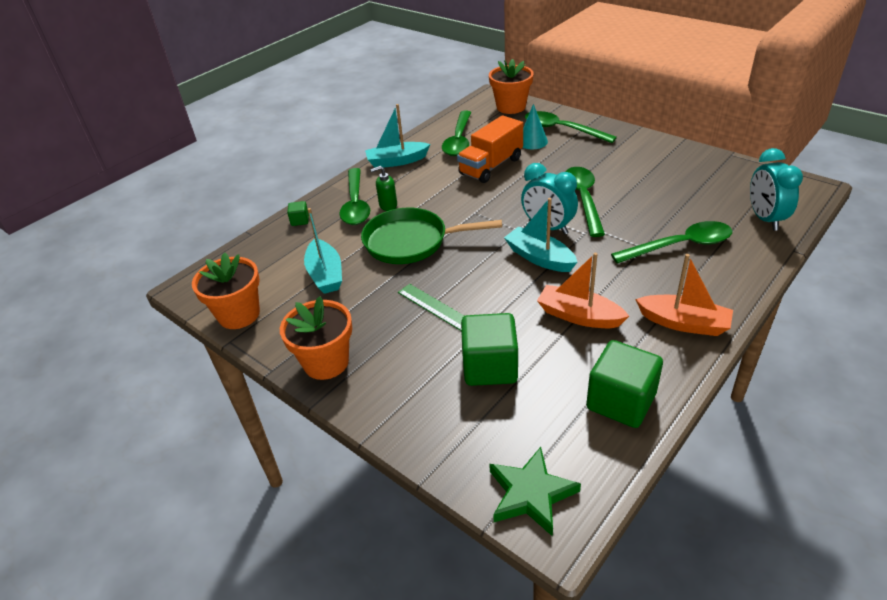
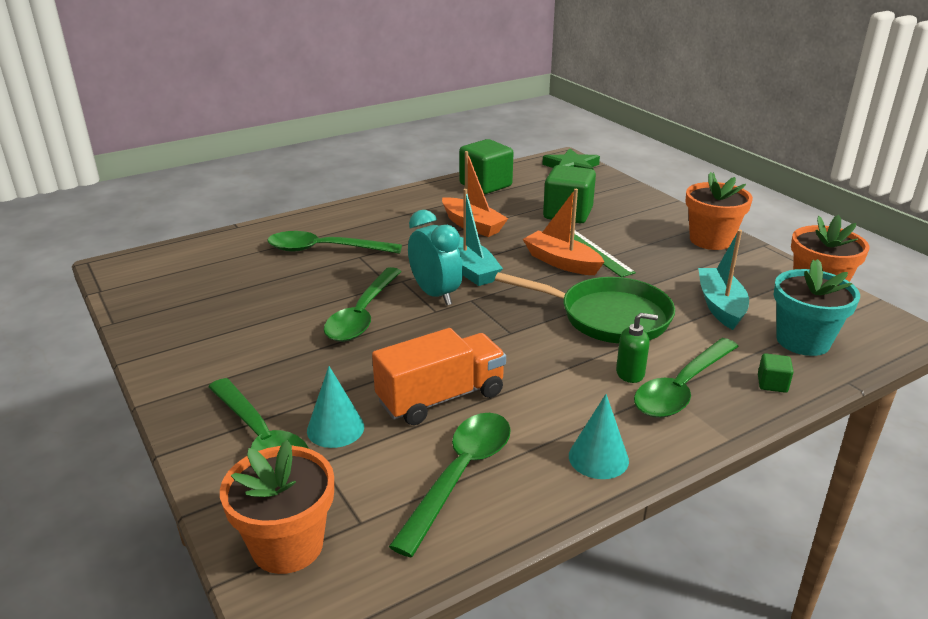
camera: 165 degrees left, 10 degrees down
(269, 258) = (803, 341): none -> turquoise flower pot
(356, 204) = (682, 388): green spoon -> green spoon turned 150 degrees counterclockwise
(397, 161) = (598, 458): turquoise boat -> turquoise cone
(683, 323) = (395, 207): orange boat -> orange boat (561, 262)
(765, 219) = (213, 252): turquoise clock -> none

